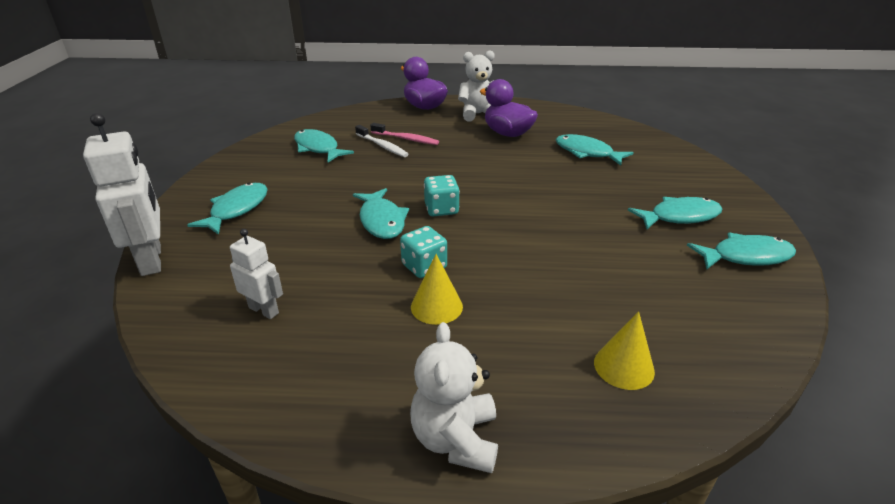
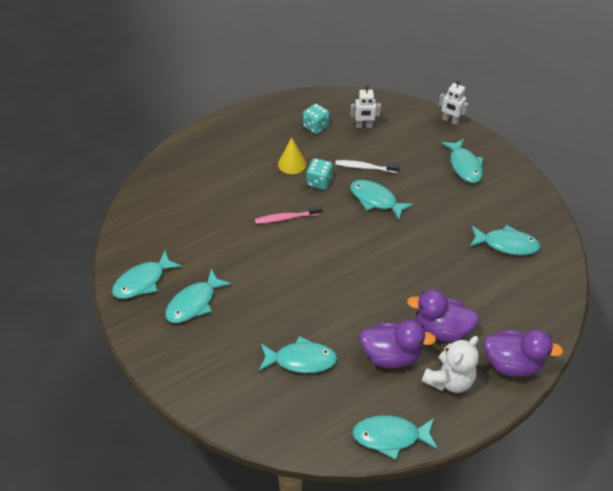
camera: 145 degrees right, 15 degrees up
(152, 260) = (450, 121): white robot -> white robot, size x0.57
(382, 146) = (466, 274): white toothbrush -> white toothbrush (364, 167)
(406, 139) = (461, 295): pink toothbrush -> pink toothbrush (286, 218)
(441, 209) = (352, 227): turquoise dice -> turquoise dice (316, 127)
(450, 131) = (441, 329): none -> purple duck
(455, 439) = (239, 121): white teddy bear -> none
(549, 110) = (390, 436): none -> turquoise fish
(624, 366) = (190, 175): yellow cone -> none

